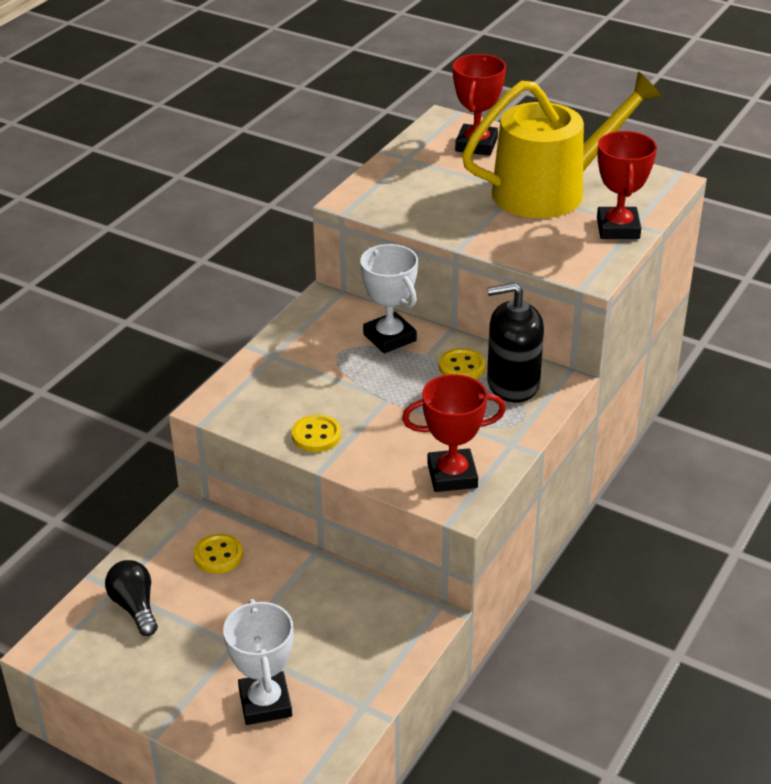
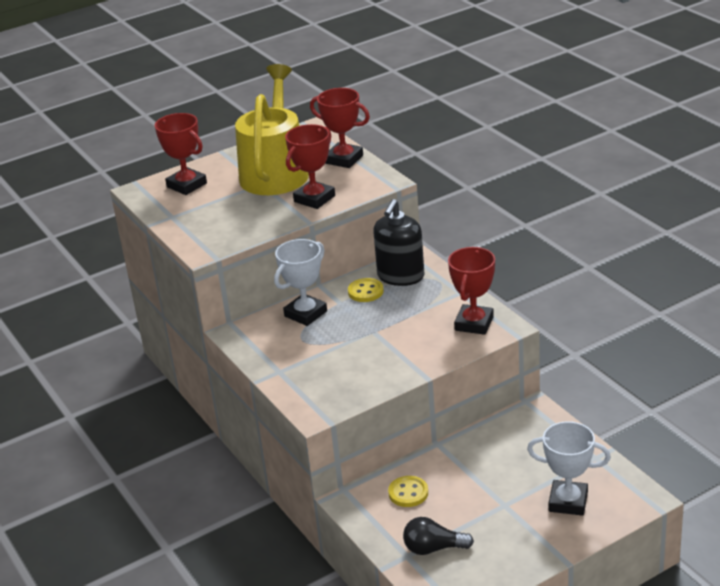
camera: 60 degrees left, 5 degrees down
(316, 435) = (388, 371): yellow button -> none
(389, 337) = (305, 314): white trophy -> white trophy turned 45 degrees counterclockwise
(511, 236) = (314, 199): none -> red trophy

